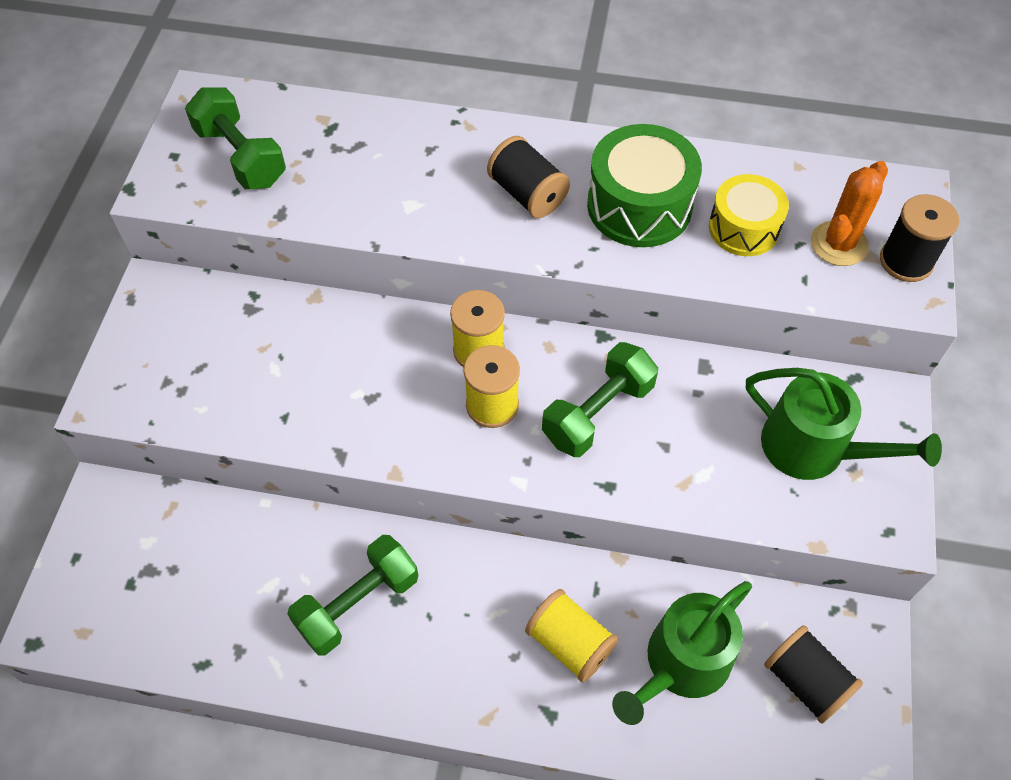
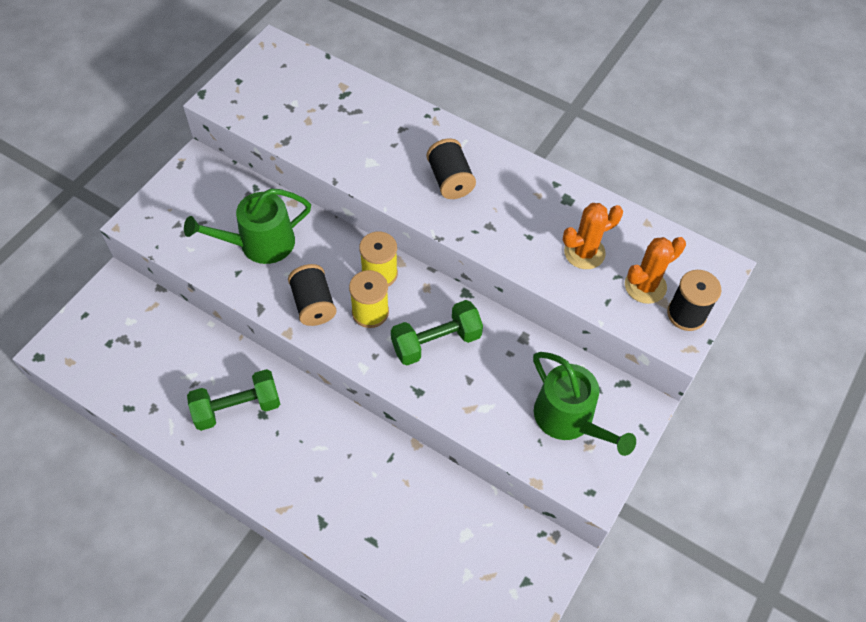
camera: 20 degrees right, 0 degrees up
(241, 156) = (279, 95): green dumbbell -> none
(569, 643) = (356, 484): yellow spool -> none
(639, 205) = (521, 213): green drum -> none
(681, 664) = (421, 526): green watering can -> green watering can (260, 244)
(743, 228) = (584, 252): yellow drum -> orange cactus
(805, 681) = (498, 570): black spool -> black spool (313, 304)

